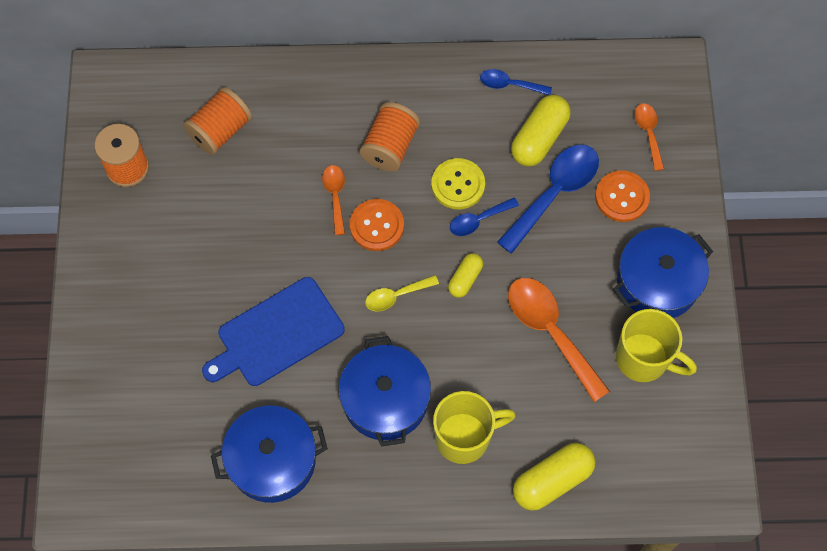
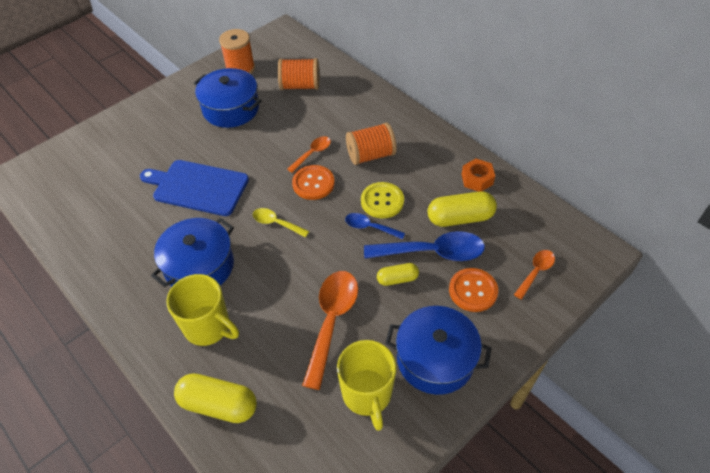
camera: 50 degrees right, 15 degrees down
(272, 460) = (111, 240): blue pot -> blue pot (231, 109)
(465, 279) = (322, 248): yellow capsule -> yellow capsule (397, 279)
(509, 84) = (477, 179): blue spoon -> orange nut

